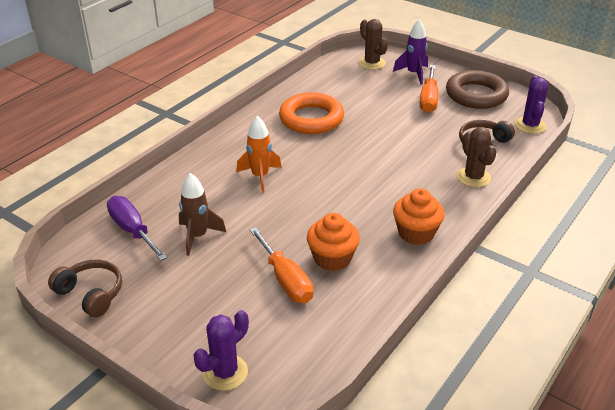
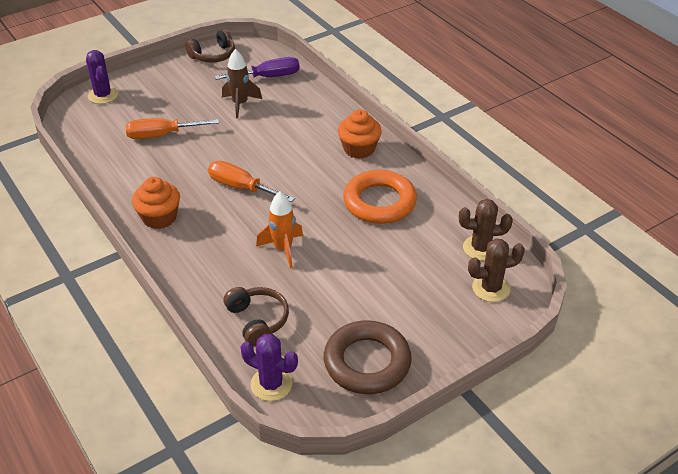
camera: 110 degrees right, 5 degrees up
(260, 176) = (298, 148): orange rocket -> orange rocket (283, 249)
(332, 258) = (166, 163): orange cupcake -> orange cupcake (359, 149)
(413, 74) = (447, 319): purple rocket -> none
(428, 99) = (376, 310): orange screwdriver -> orange screwdriver (241, 187)
(473, 177) = (208, 287): brown cactus -> brown cactus (480, 248)

